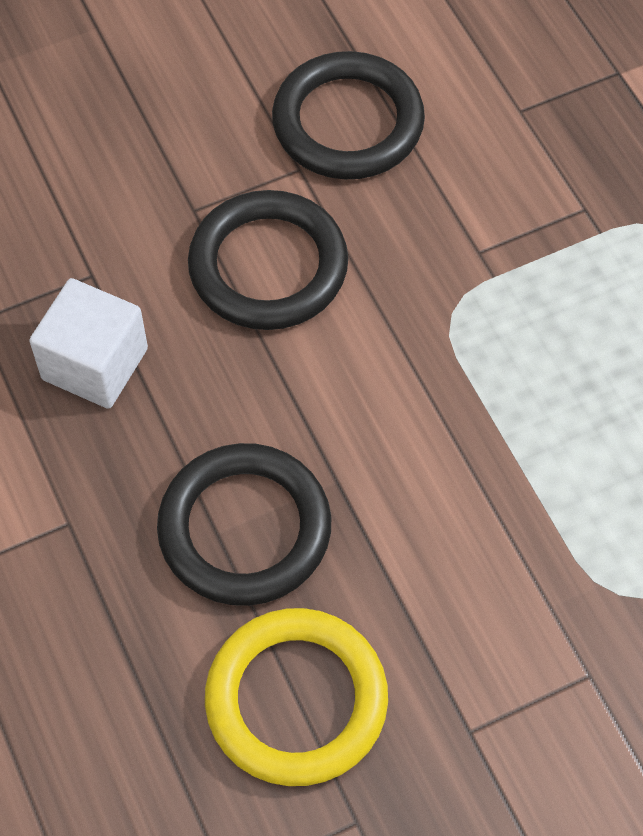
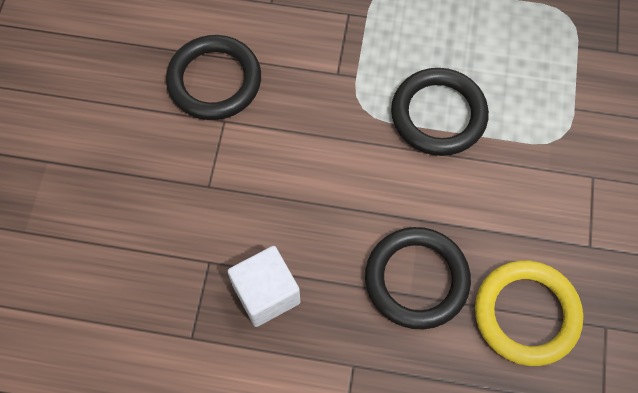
camera: 55 degrees left, 5 degrees up
(268, 266) = (271, 172): black ring -> black ring (438, 115)

